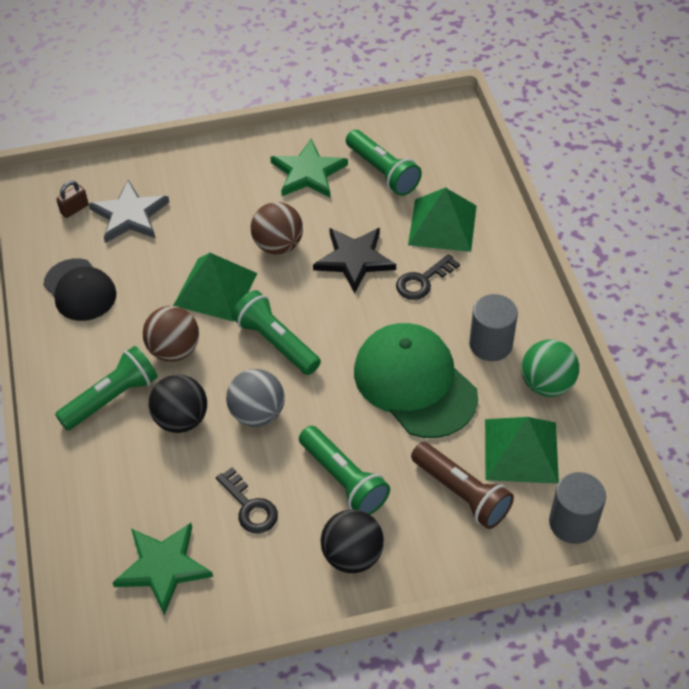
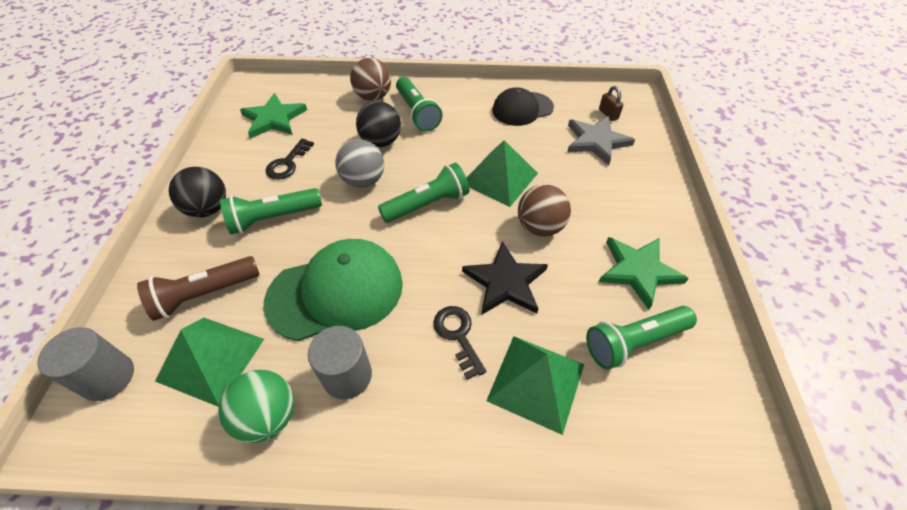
camera: 105 degrees right, 0 degrees up
(174, 350) = (446, 147): brown ball -> brown ball (373, 97)
(250, 507) = (287, 163): black key -> black key turned 45 degrees counterclockwise

